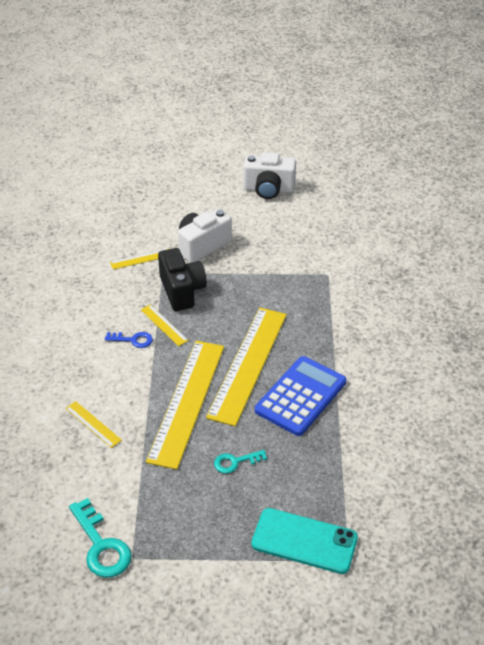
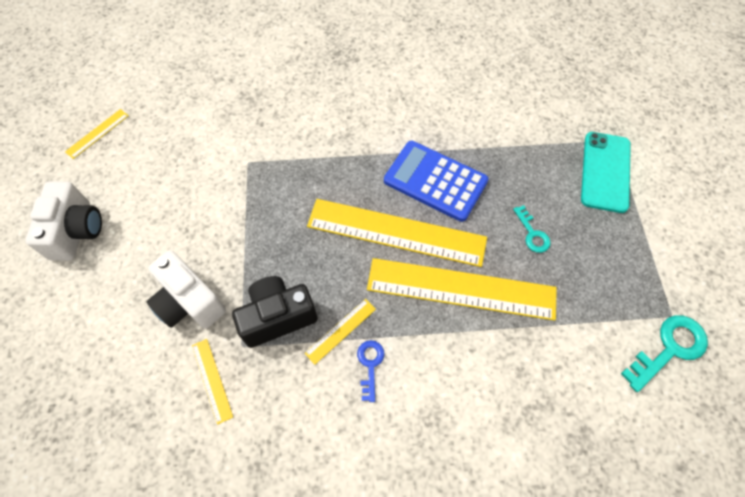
camera: 95 degrees left, 20 degrees up
(93, 424) = (513, 389): yellow ruler -> yellow ruler (97, 133)

